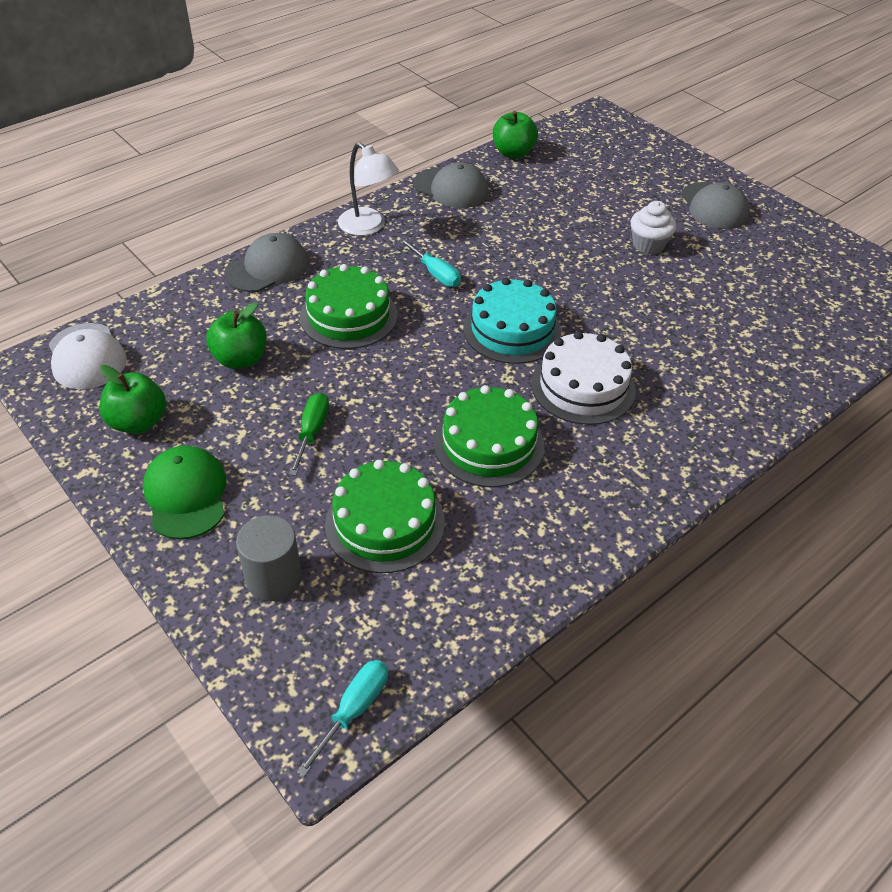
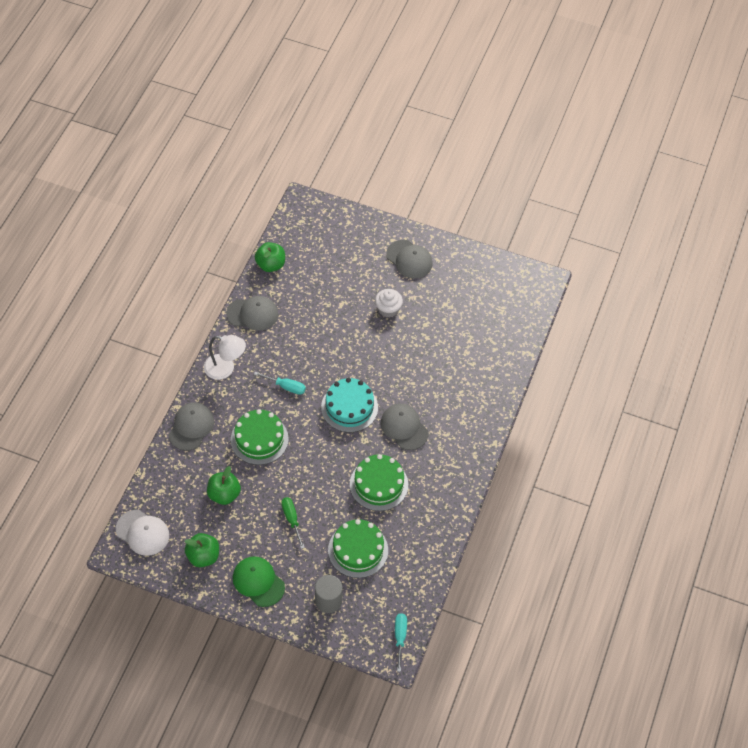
camera: 30 degrees left, 10 degrees up
(583, 386) = (404, 427): white cake -> grey cap

